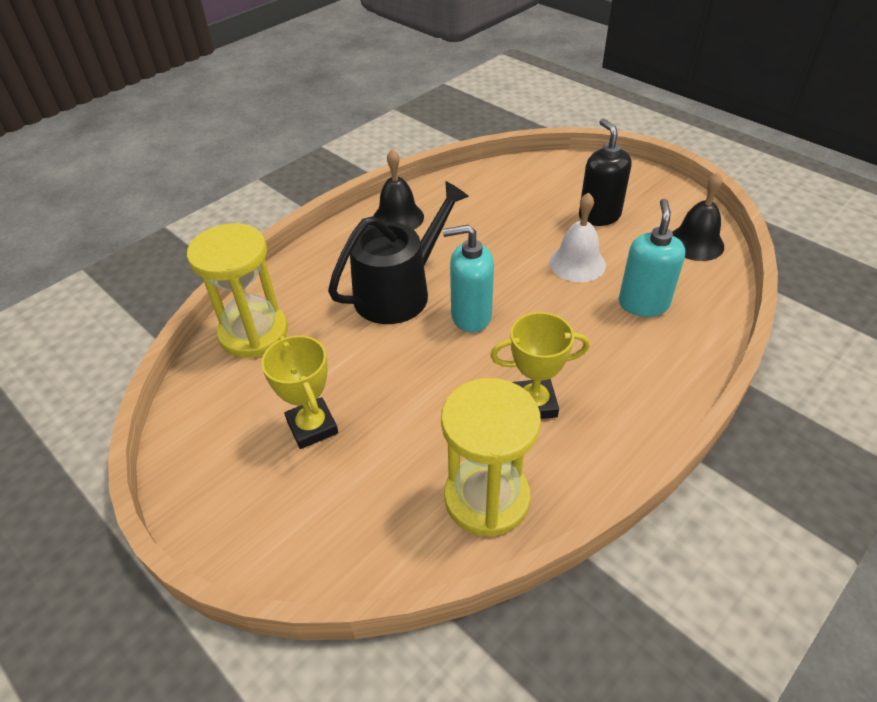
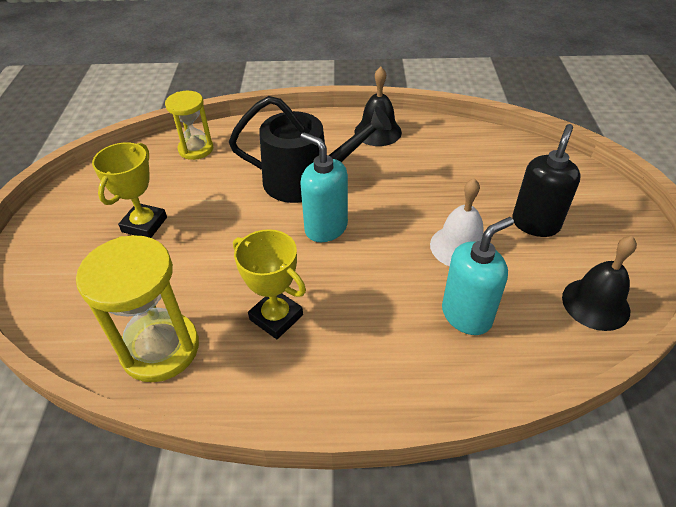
camera: 45 degrees right, 0 degrees up
(253, 333) = (196, 149): yellow hourglass -> yellow hourglass, size x0.63

